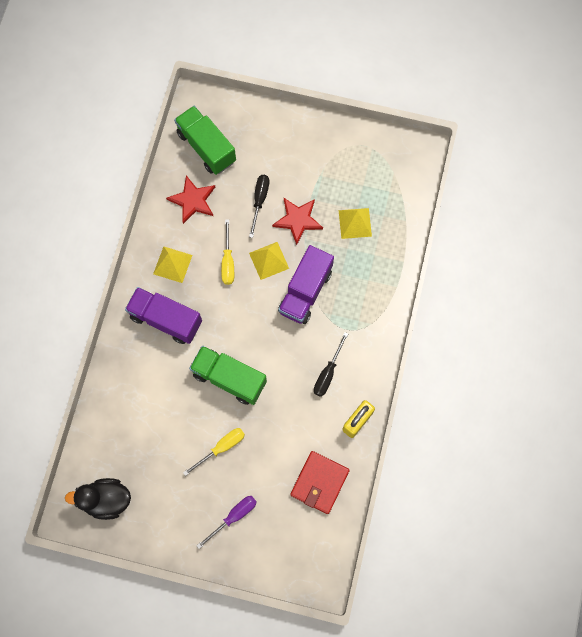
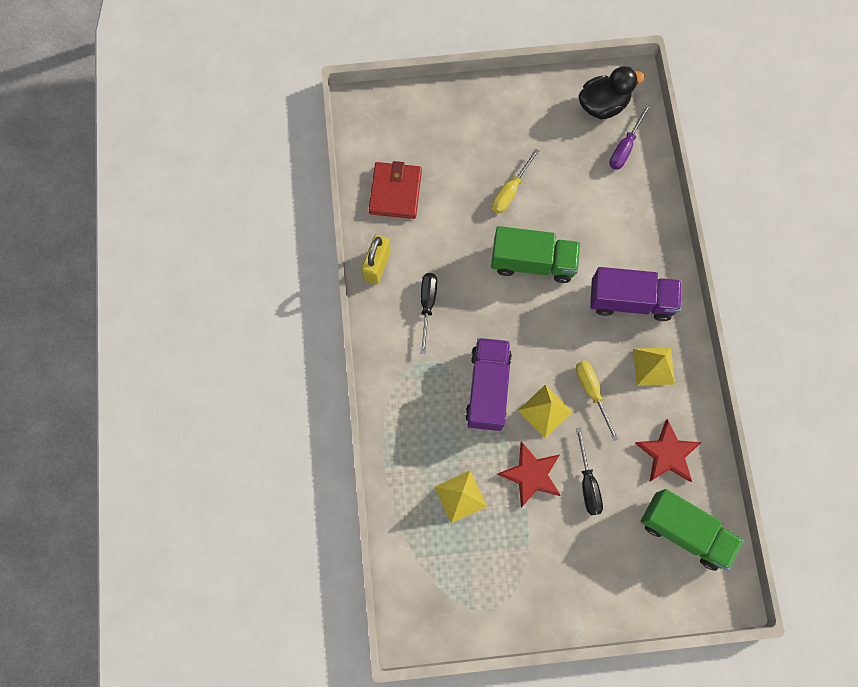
camera: 160 degrees right, 0 degrees up
(234, 516) = (470, 132): purple screwdriver -> purple screwdriver (625, 147)

